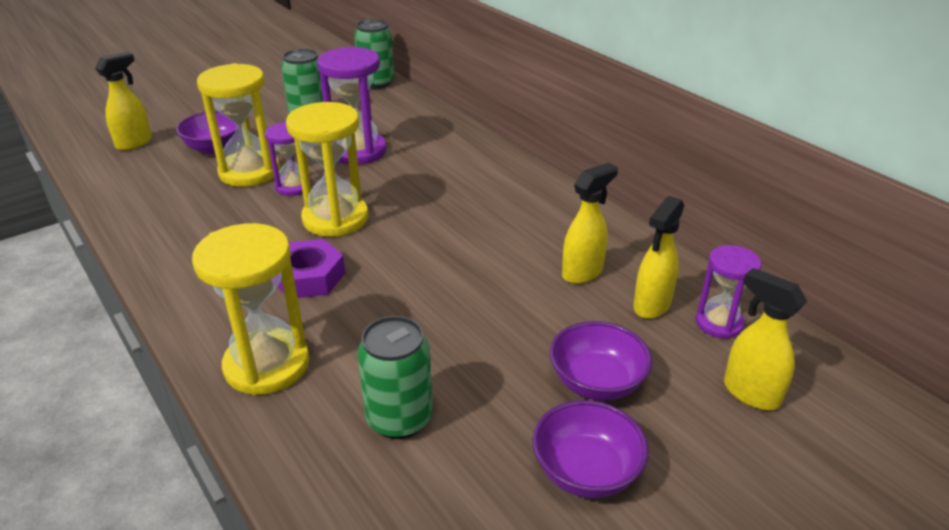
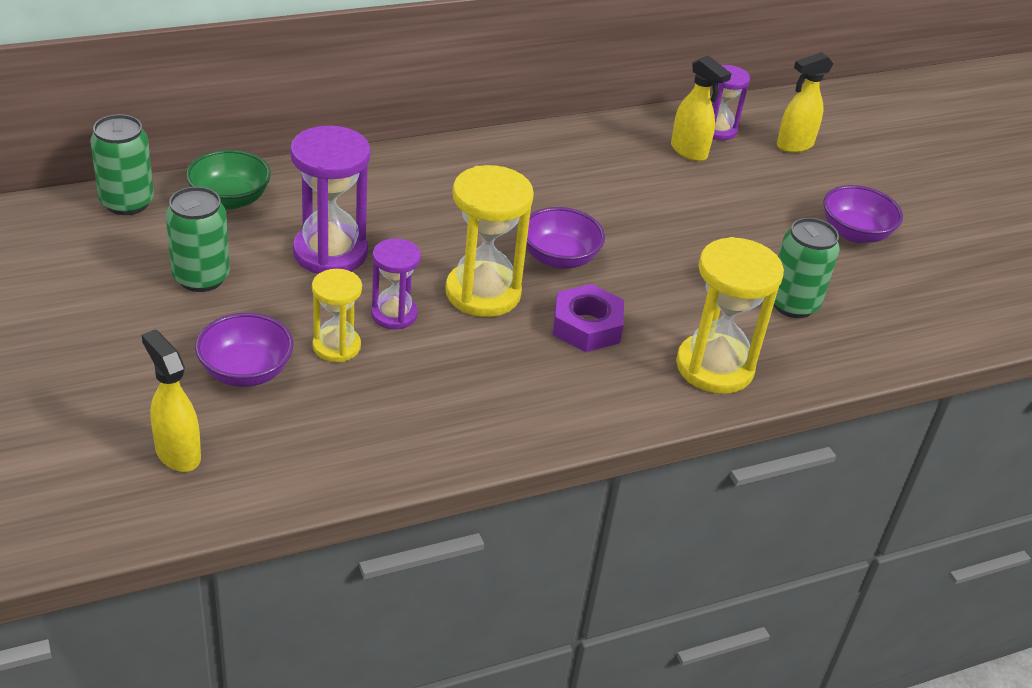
camera: 80 degrees left, 5 degrees up
(249, 172) = (336, 346): yellow hourglass -> yellow hourglass, size x0.59
(400, 109) = (230, 199): none -> green bowl
(583, 272) = (634, 169): yellow spray bottle -> none
(596, 382) = (771, 203): purple bowl -> purple bowl (559, 258)

